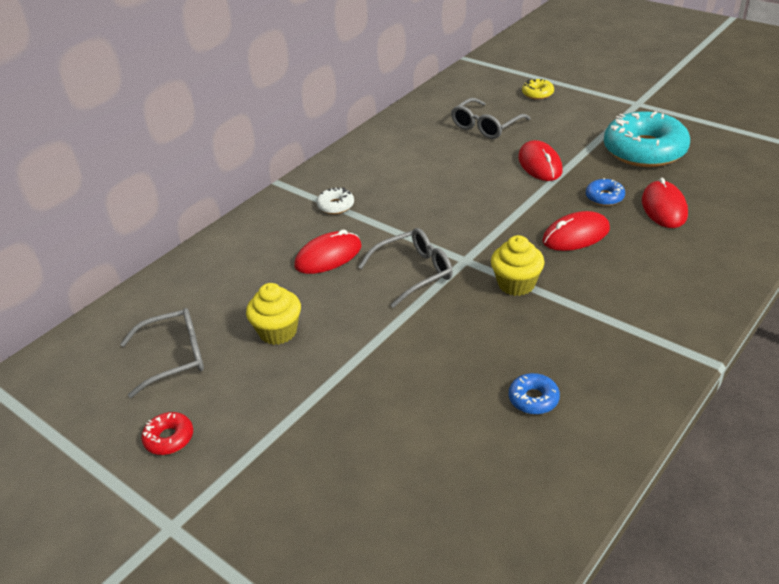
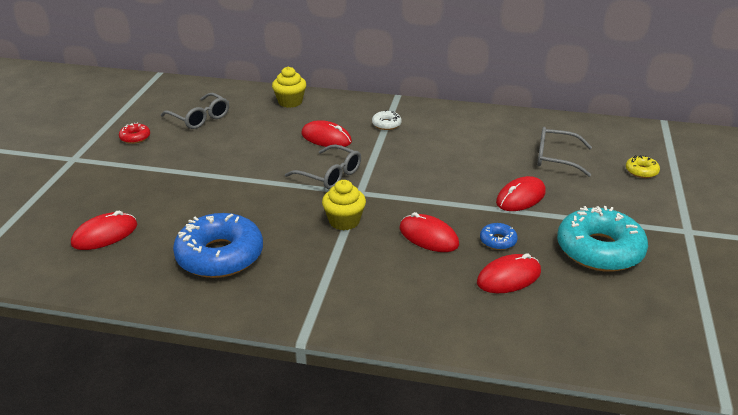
camera: 60 degrees right, 5 degrees down
(278, 331) = (239, 143): yellow cupcake -> yellow cupcake (290, 102)
(422, 511) = (105, 234): none -> red mouse
(533, 399) = (220, 256): blue donut -> blue donut, size x2.30

